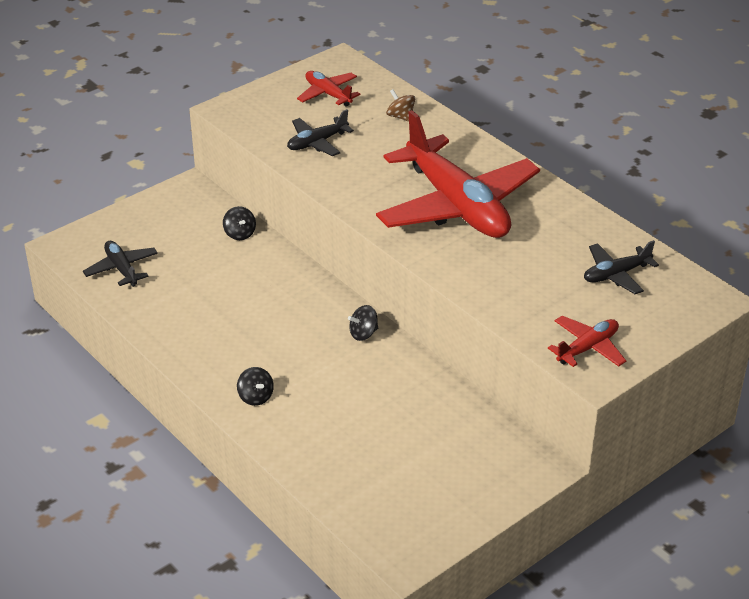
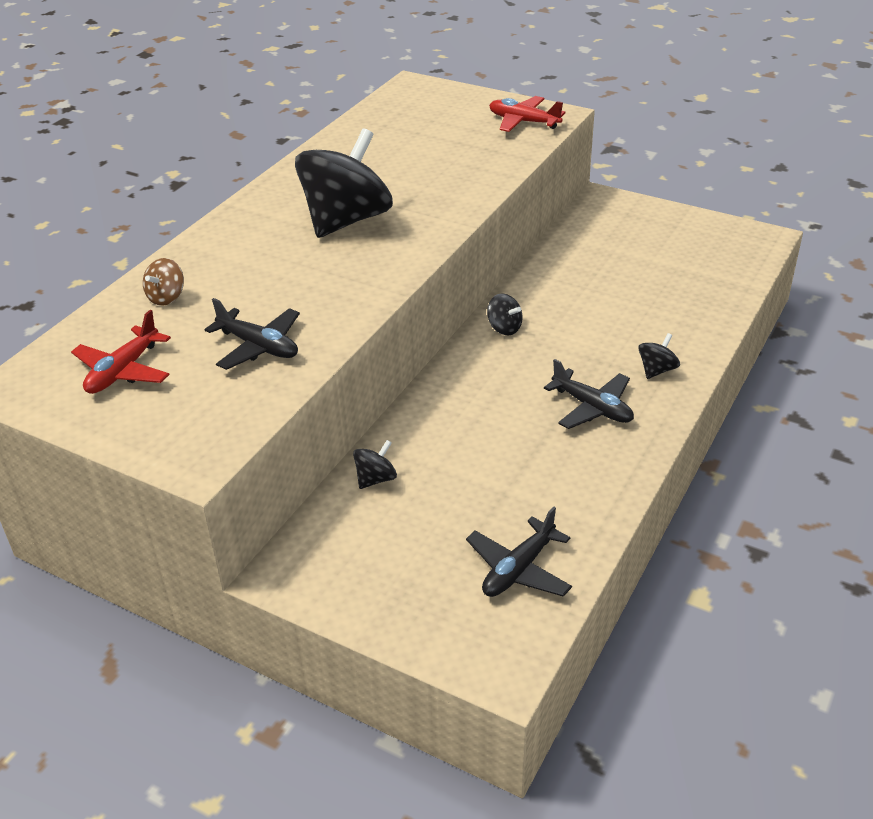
camera: 110 degrees left, 0 degrees up
(456, 206) = (346, 220): red plane -> black spinning top
(616, 274) = (408, 125): black plane -> black plane (592, 407)

